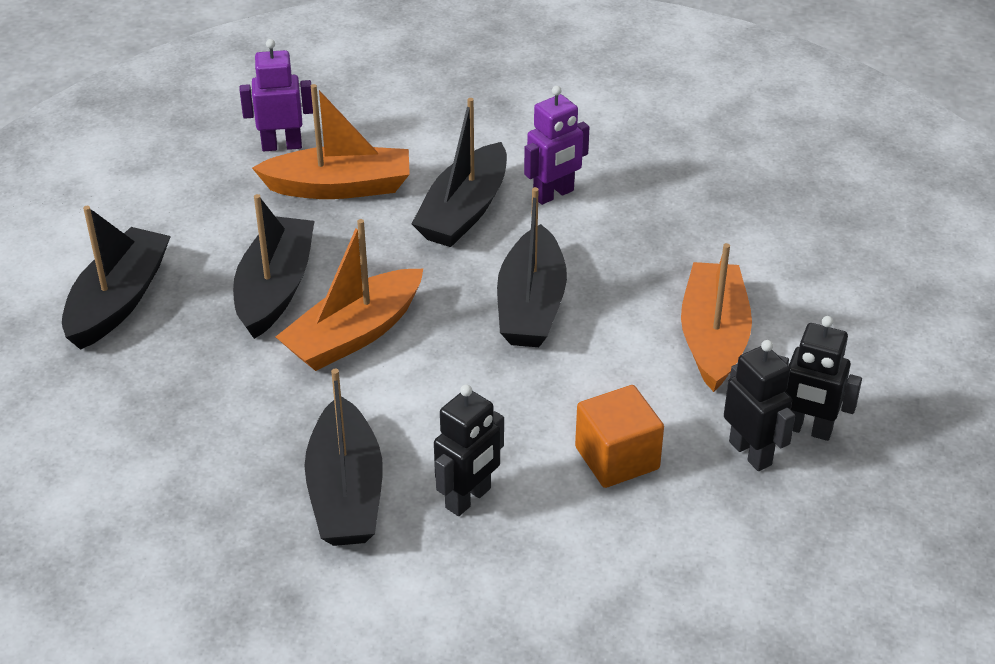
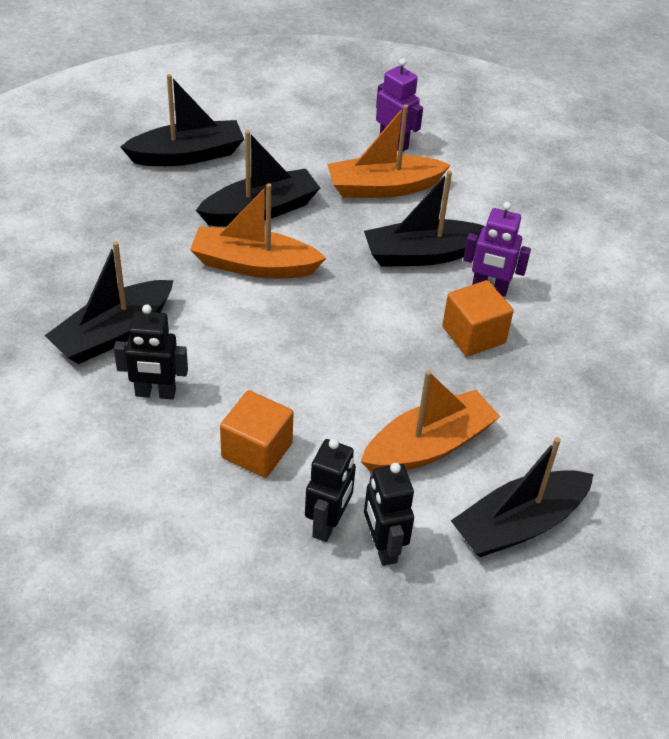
camera: 50 degrees right, 5 degrees up
(340, 187) = (383, 188): orange boat -> orange boat turned 120 degrees clockwise
(531, 305) = (364, 333): black boat -> black boat (518, 524)
(603, 236) = (473, 335): none -> orange cube

